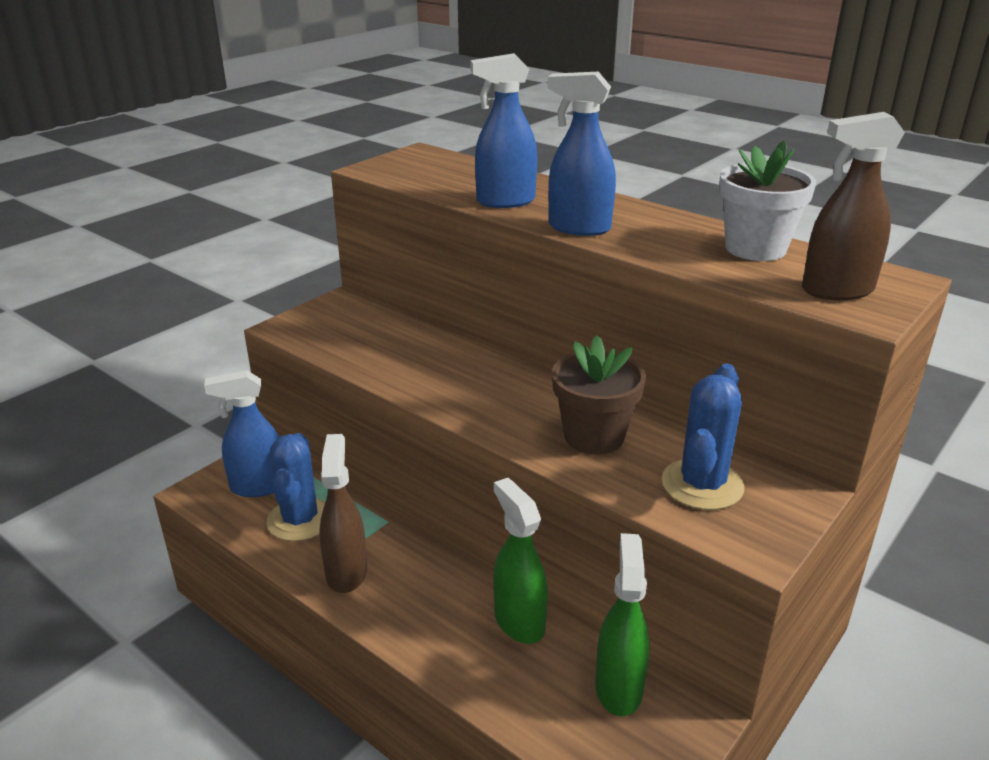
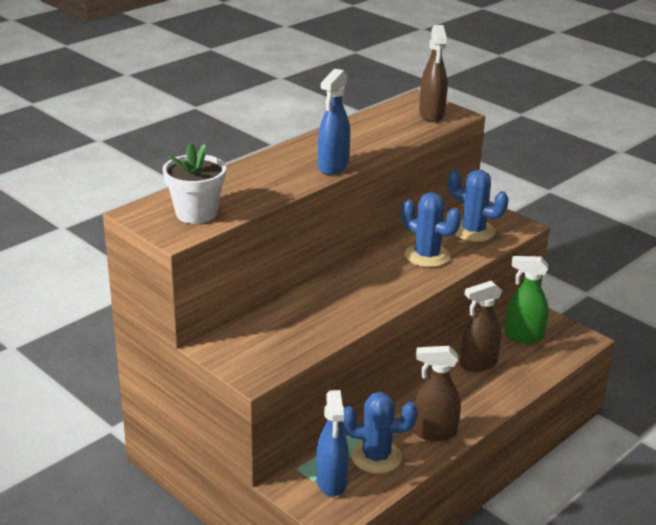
camera: 85 degrees left, 0 degrees up
(505, 202) = (276, 186): blue spray bottle -> none
(519, 621) = (478, 364): green spray bottle -> brown spray bottle
(594, 436) = (427, 256): brown flower pot -> blue cactus
(755, 249) = (374, 123): white flower pot -> white flower pot (196, 213)

